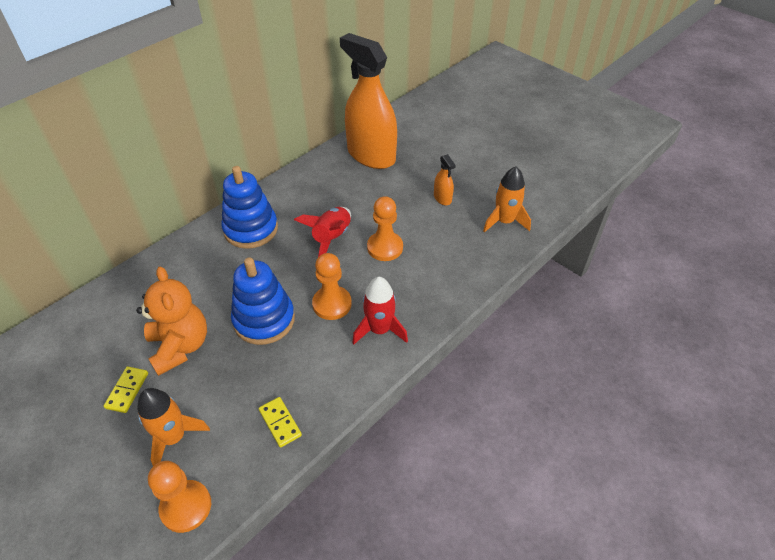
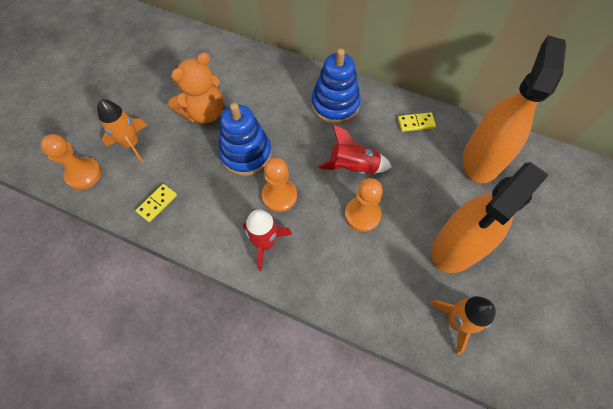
camera: 70 degrees right, 15 degrees up
(127, 390) = (160, 100): yellow domino -> yellow domino (416, 123)
(442, 198) = (457, 246): orange spray bottle -> orange spray bottle, size x2.48

